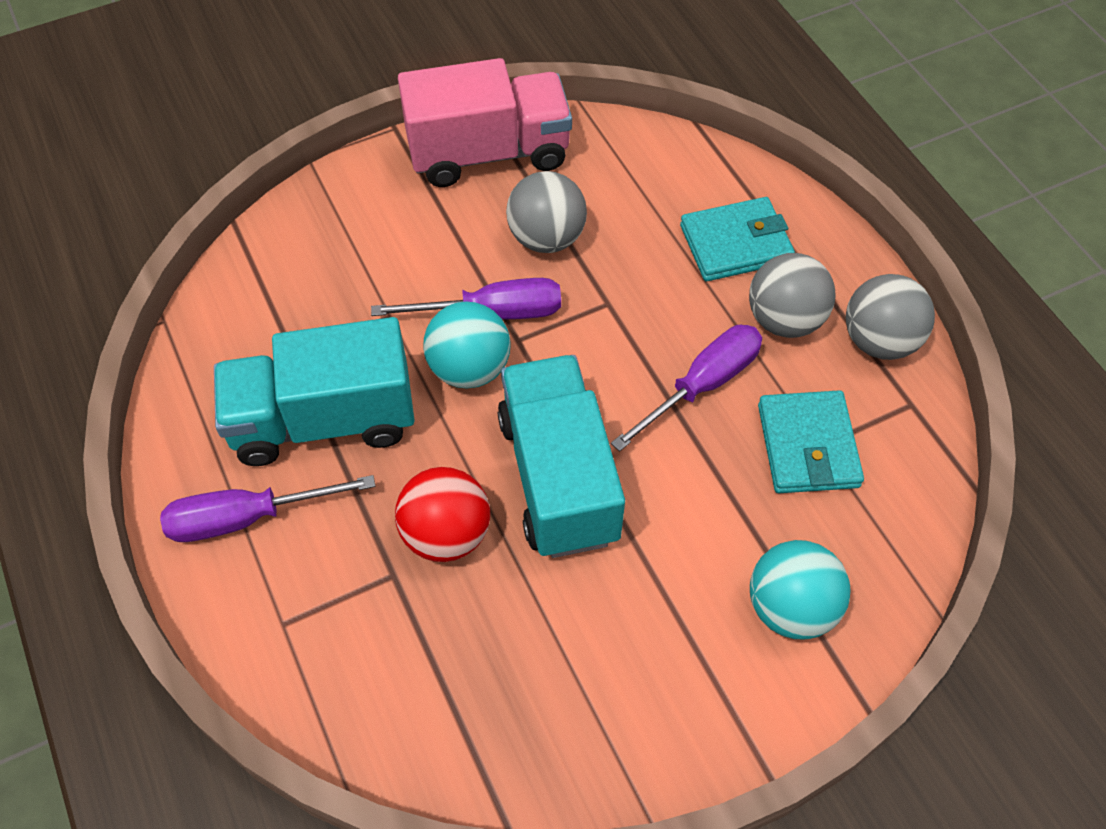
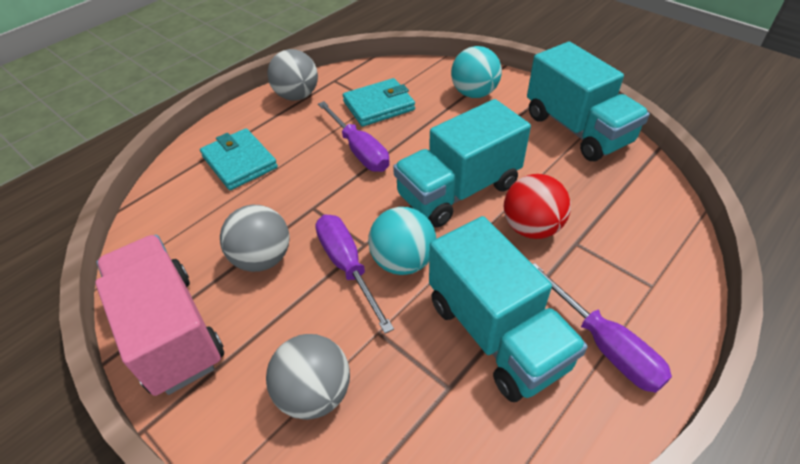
camera: 110 degrees left, 10 degrees down
(619, 726) = (577, 129): none -> turquoise truck
(702, 385) = (359, 150): purple screwdriver -> purple screwdriver turned 150 degrees counterclockwise
(784, 320) = (295, 130): grey ball -> grey ball (314, 393)

